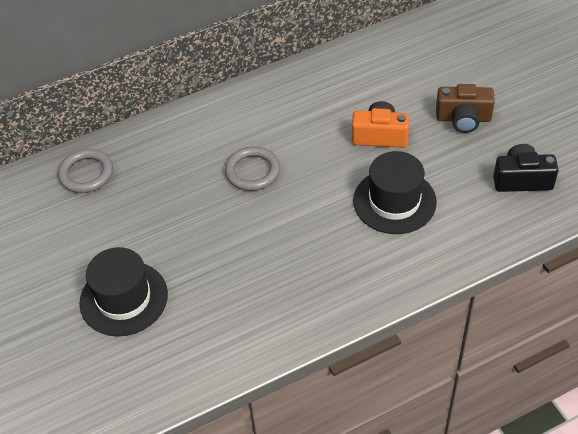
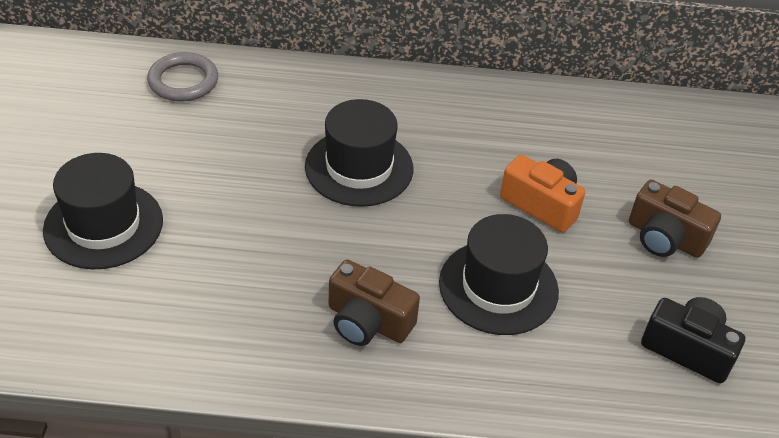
camera: 25 degrees right, 5 degrees down
(252, 171) = (359, 167): grey ring -> black hat
(337, 265) = (368, 321): none -> brown camera

